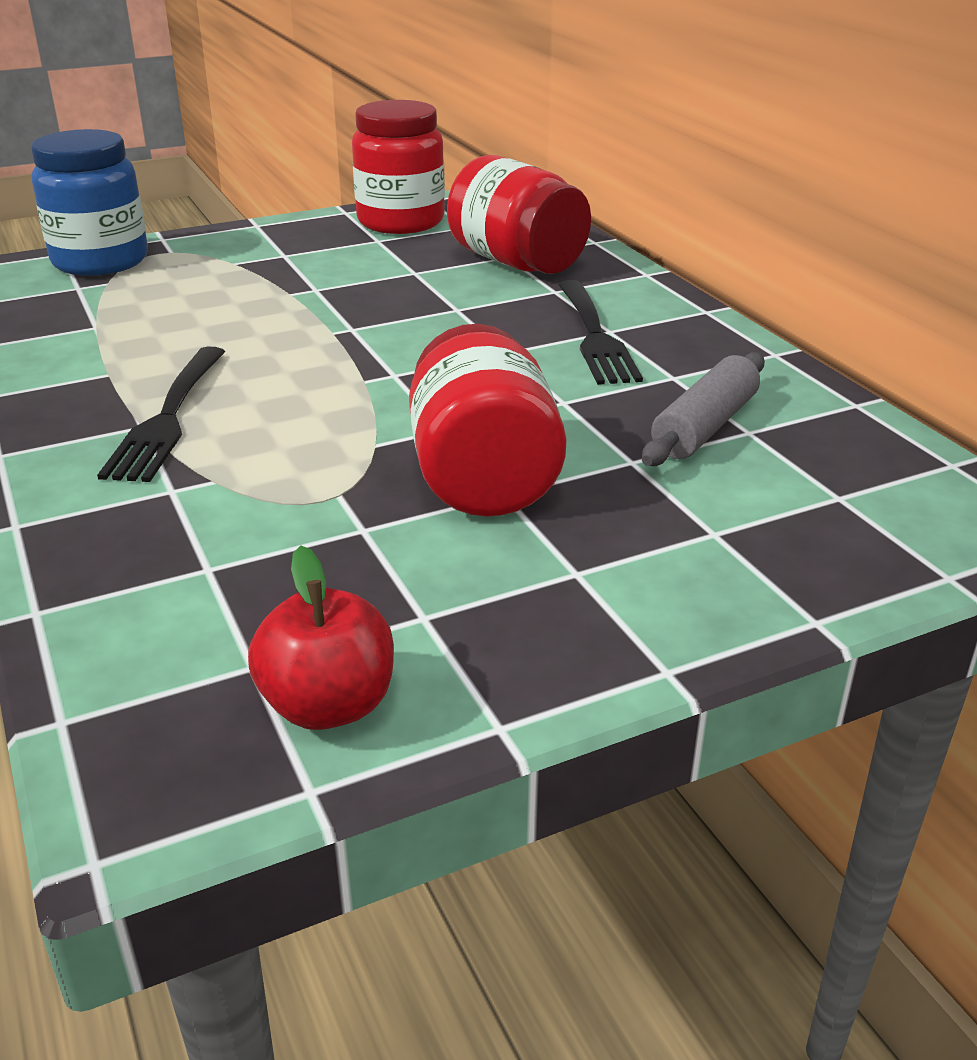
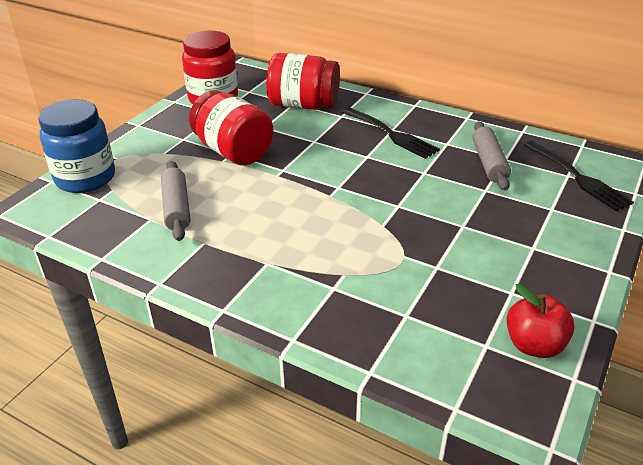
camera: 35 degrees left, 5 degrees up
(144, 325) = (176, 208): none -> grey rolling pin
(167, 418) = (273, 253): black fork -> black fork (577, 177)
(483, 477) = (446, 222): red jar -> red jar (233, 151)

